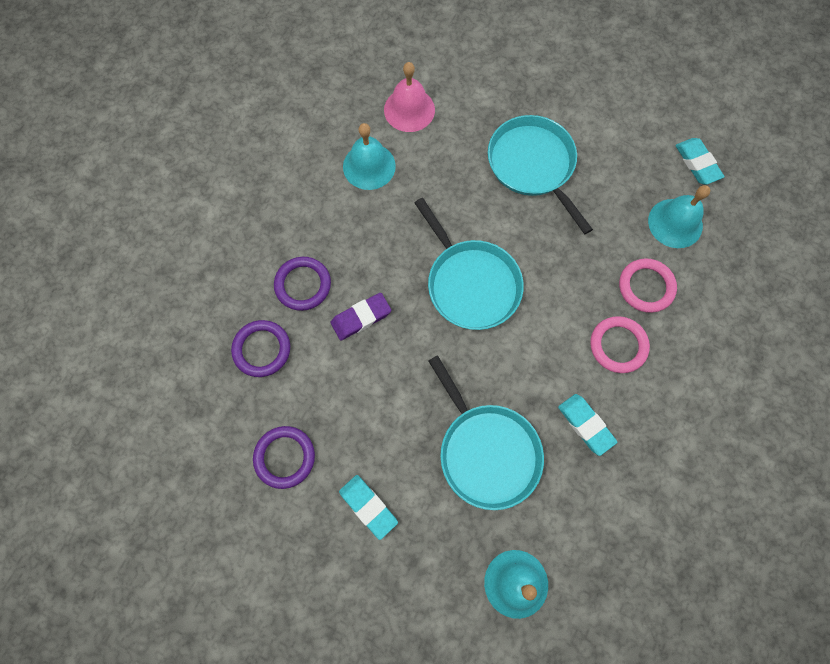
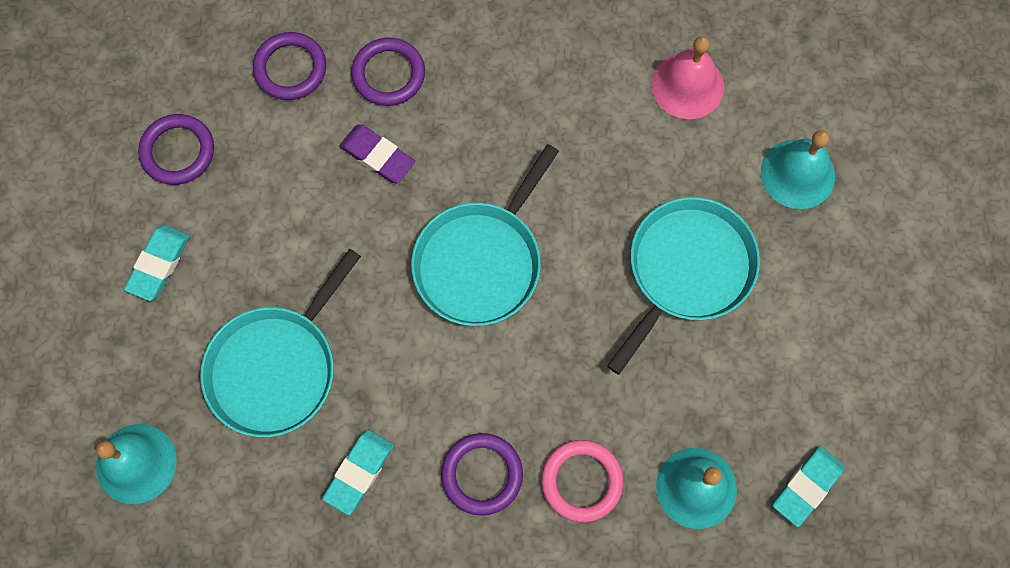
camera: 65 degrees right, 0 degrees up
(369, 166) = (581, 75): turquoise bell -> turquoise bell (797, 174)
(618, 345) = (482, 474): pink ring -> purple ring

